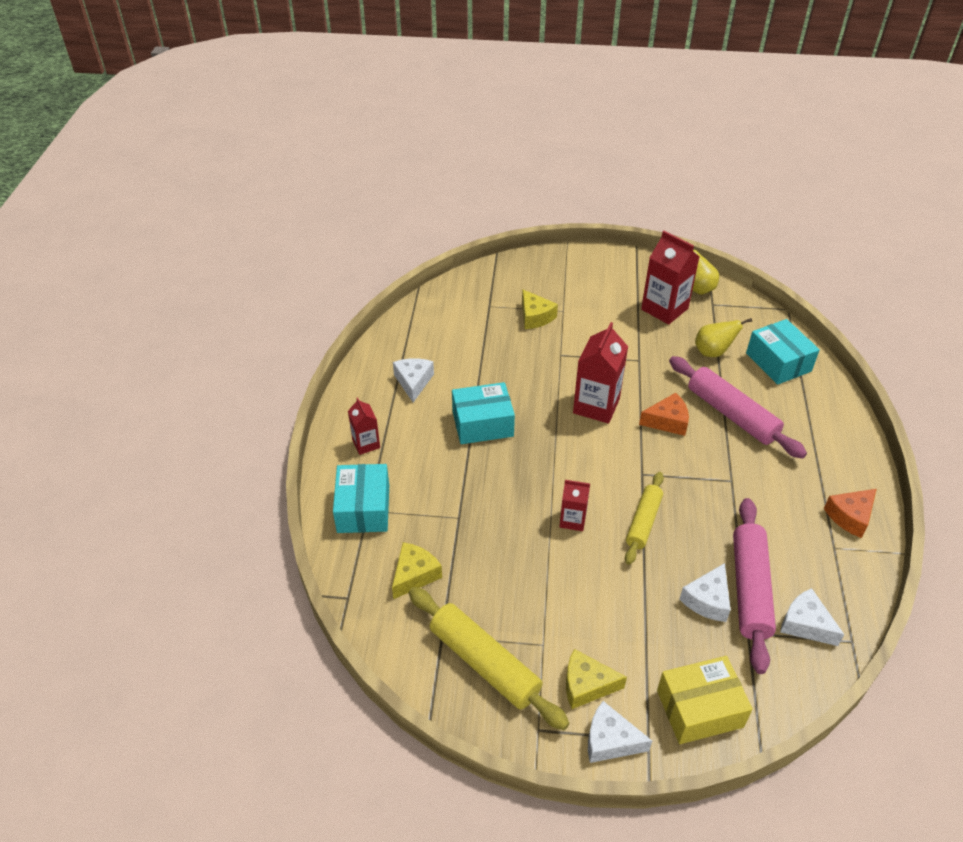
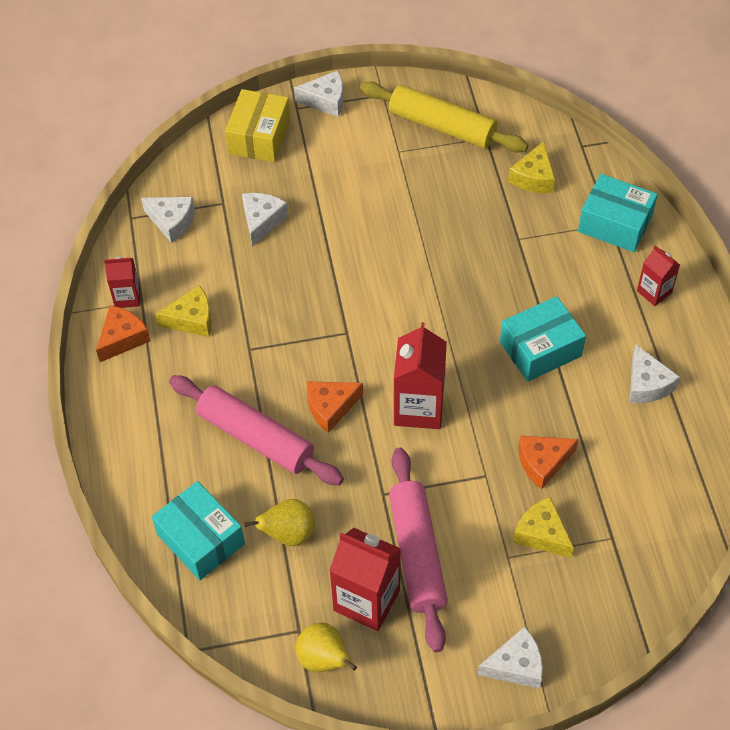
camera: 165 degrees right, 10 degrees up
(363, 508) = (615, 224): turquoise box -> turquoise box turned 45 degrees counterclockwise
(516, 353) = (542, 463): none -> orange cheese
(572, 520) = (405, 264): red carton -> red carton (127, 297)
(579, 264) = (516, 665): none -> white cheese
(586, 685) = (353, 131): yellow cheese -> yellow cheese (192, 319)
(643, 522) = (334, 279): yellow rolling pin -> none
(699, 708) = (259, 137): yellow box -> yellow box turned 45 degrees counterclockwise
(750, 589) = (223, 240): pink rolling pin -> pink rolling pin (417, 554)

